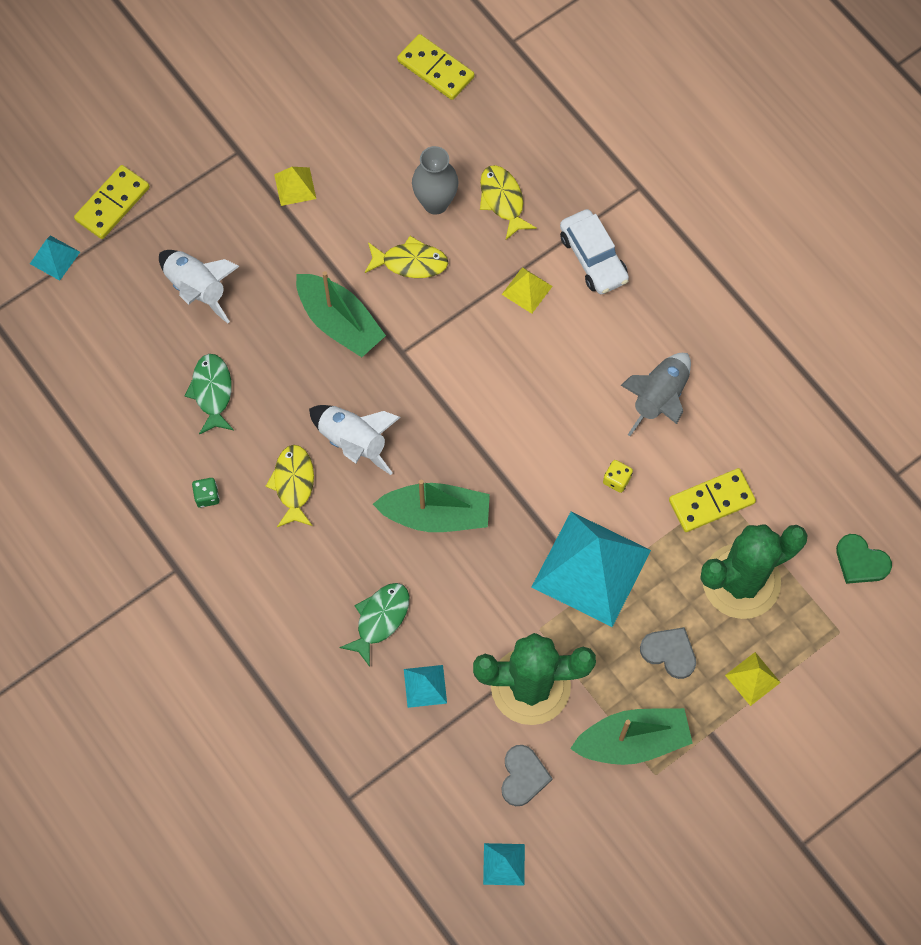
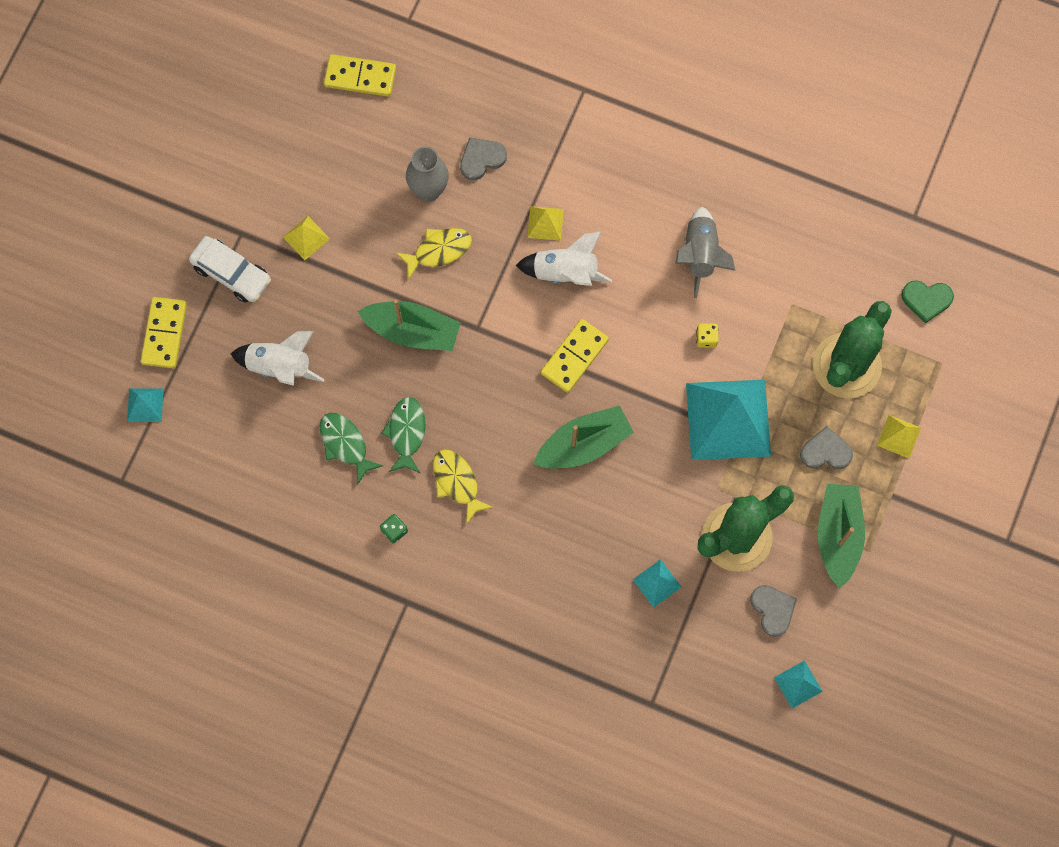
camera: 30 degrees left, 5 degrees up
(353, 441) = (483, 422): white rocket -> white rocket (565, 272)
(380, 619) = (590, 551): green fish -> green fish (406, 433)
(503, 200) = (481, 159): yellow fish -> grey heart
(593, 258) = (582, 168): white car -> white car (231, 273)
(632, 741) = (838, 535): green boat -> green boat turned 45 degrees counterclockwise
(711, 502) = (788, 315): yellow domino -> yellow domino (574, 357)

